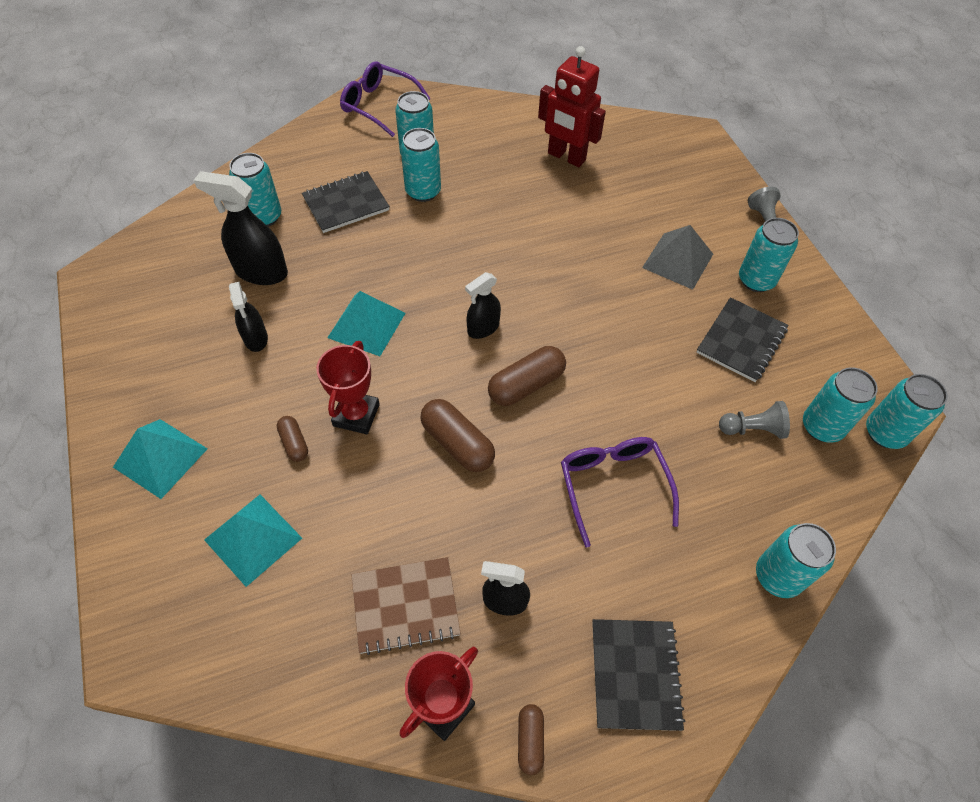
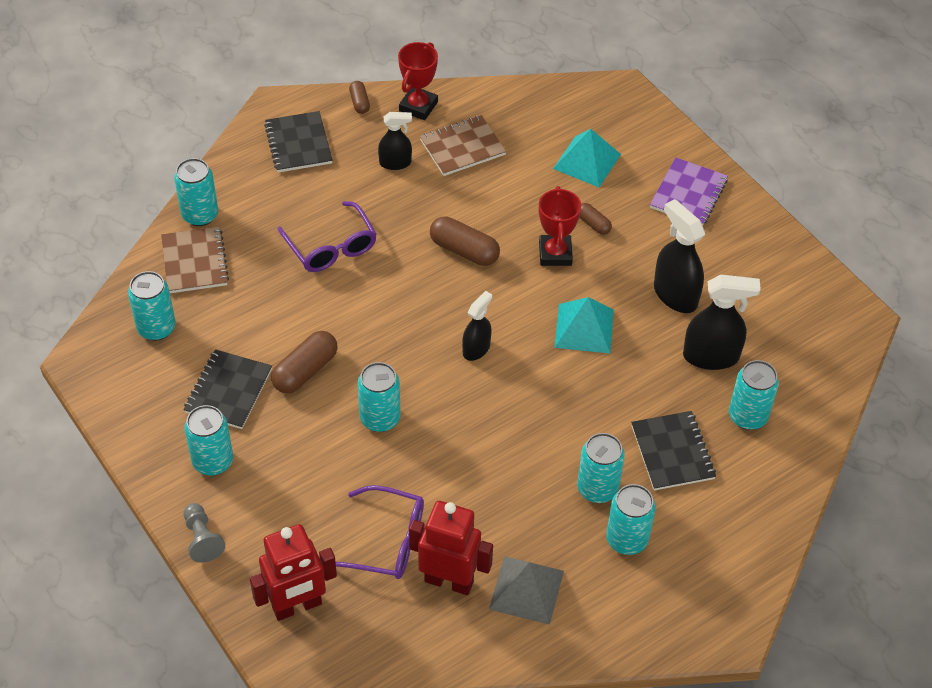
camera: 165 degrees right, 5 degrees down
(160, 458) = (688, 194): turquoise pyramid -> purple notebook
(256, 338) = (675, 295): black spray bottle -> black spray bottle, size x1.62
(346, 204) = (672, 452): black notebook -> black notebook turned 60 degrees counterclockwise
(378, 105) = (711, 608): purple glasses -> purple glasses (386, 541)
(526, 385) = (421, 307): brown capsule -> brown capsule (305, 371)
(678, 261) = (297, 465): grey pyramid -> grey pyramid (526, 589)
(688, 165) = (297, 606): none -> red robot
(752, 429) = (218, 313): grey pawn -> none
(782, 504) = (194, 262): none -> brown notebook
(885, 433) = (100, 335): turquoise can -> turquoise can (380, 418)

